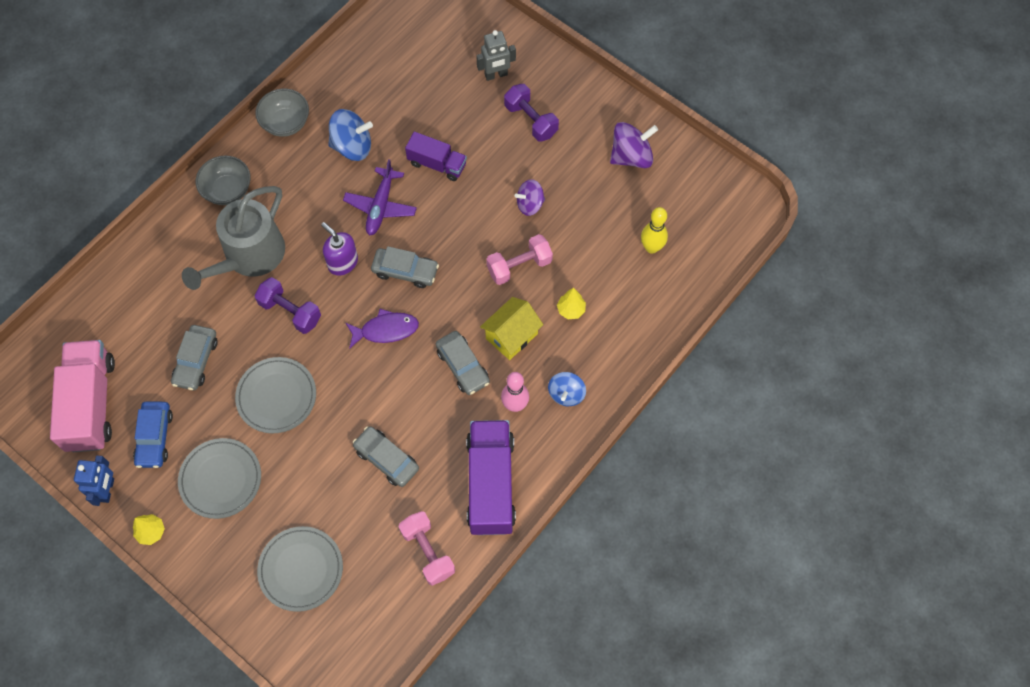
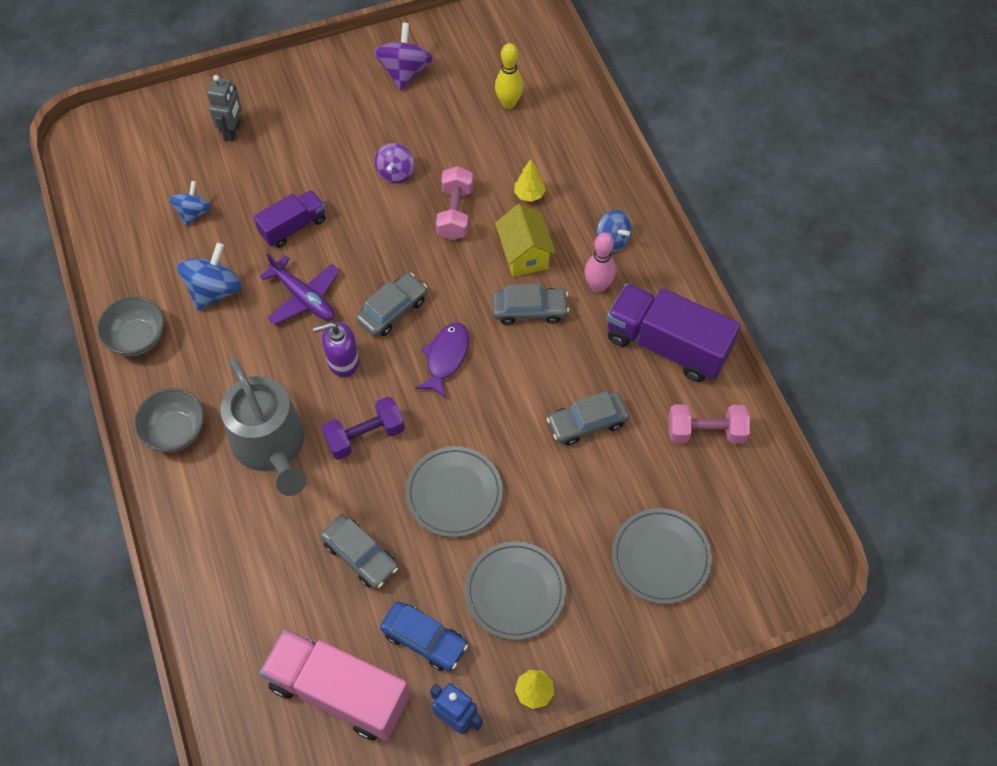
camera: 60 degrees left, 5 degrees down
(409, 94) = (194, 213): none -> blue spinning top
(531, 120) = (305, 128): purple dumbbell -> none

